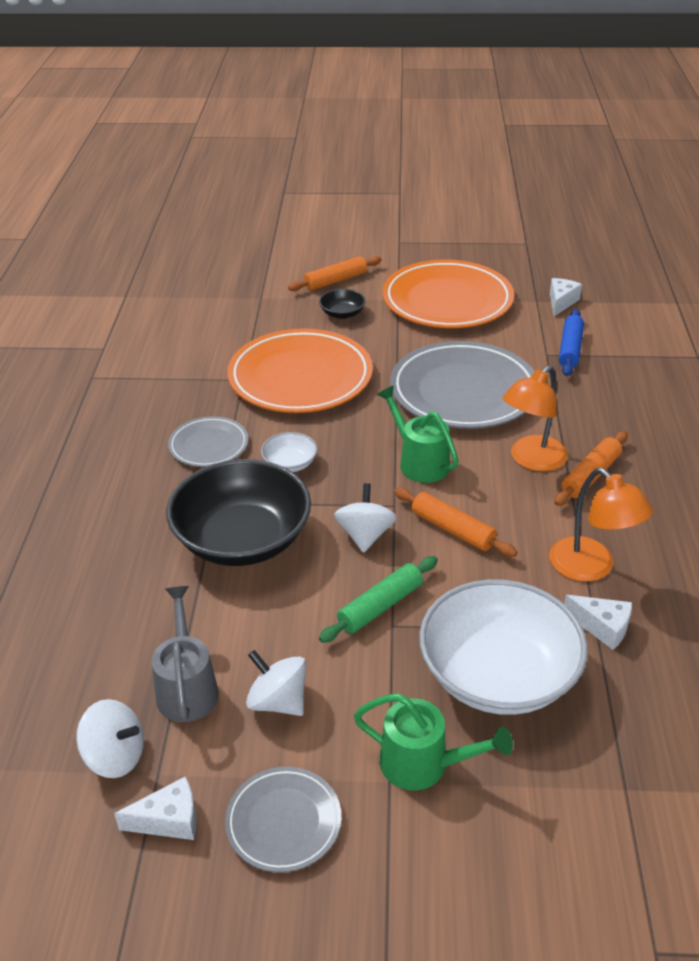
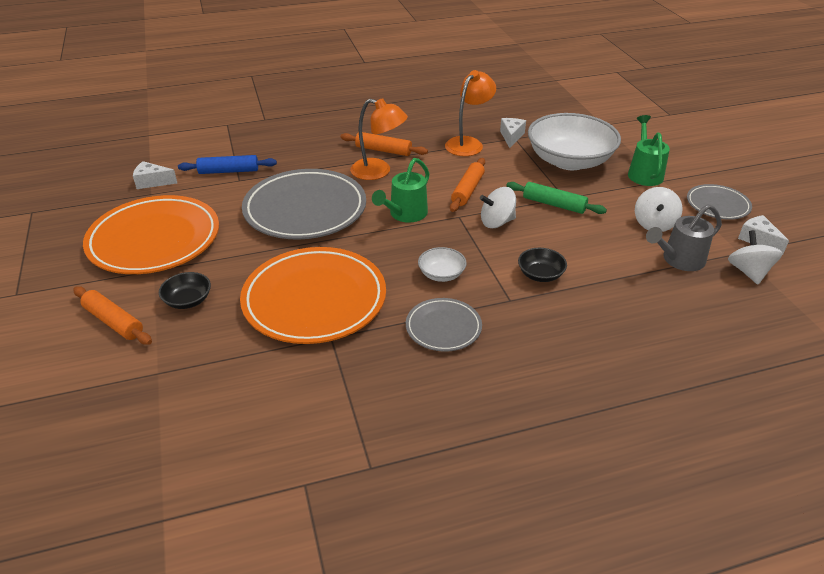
camera: 110 degrees left, 0 degrees up
(242, 539) = (540, 274): black bowl -> black bowl, size x0.43

